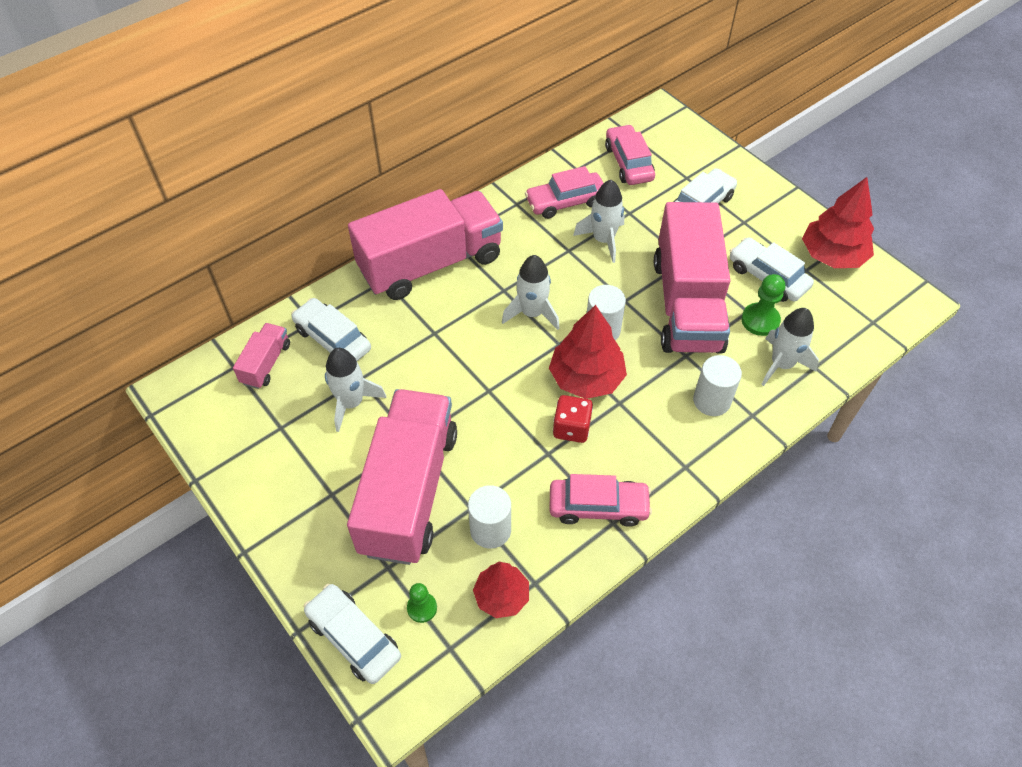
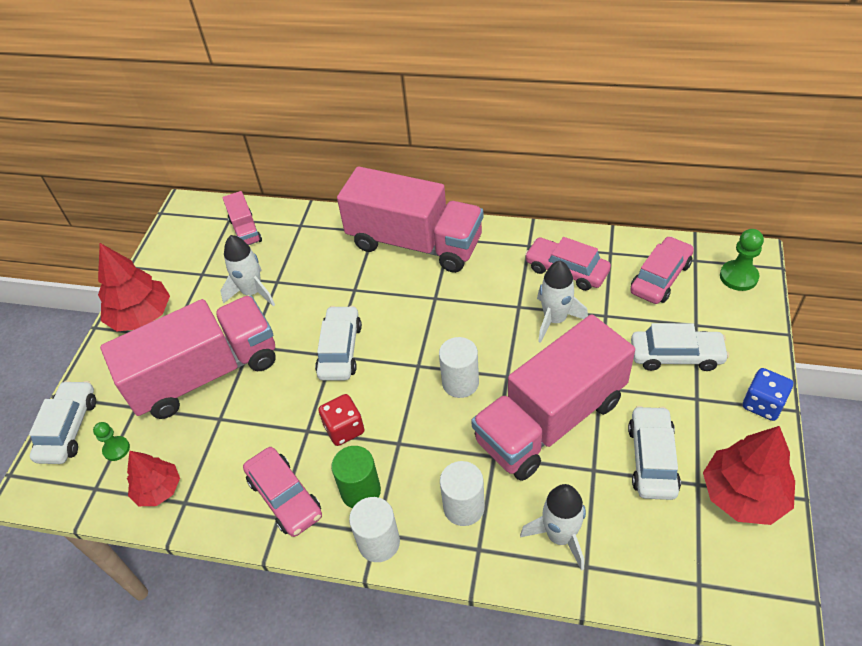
camera: 55 degrees right, 5 degrees down
(266, 363) = (245, 230): pink truck -> pink truck turned 90 degrees clockwise
(333, 339) = (296, 245): white car -> white car (340, 350)
(490, 530) = (210, 443): white cylinder -> white cylinder (379, 542)
(532, 313) = (431, 329): white rocket -> none
(586, 378) = (402, 405): red tree -> red tree (141, 316)
(640, 453) = (360, 491): none -> green cylinder
(760, 320) = (593, 486): green pawn -> green pawn (738, 277)
(778, 197) = (762, 404): none -> blue dice

